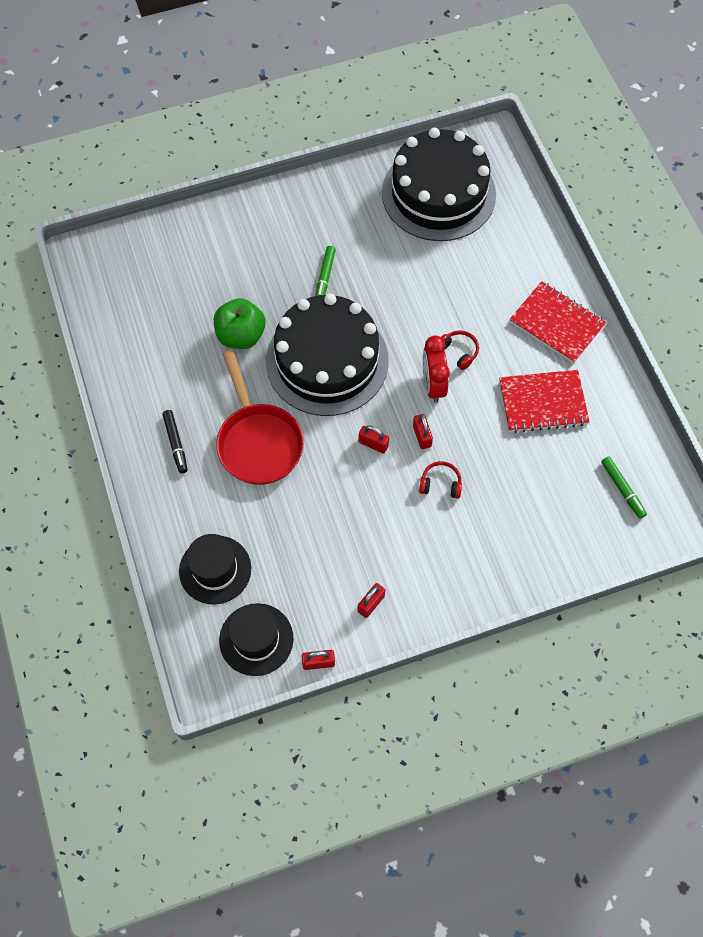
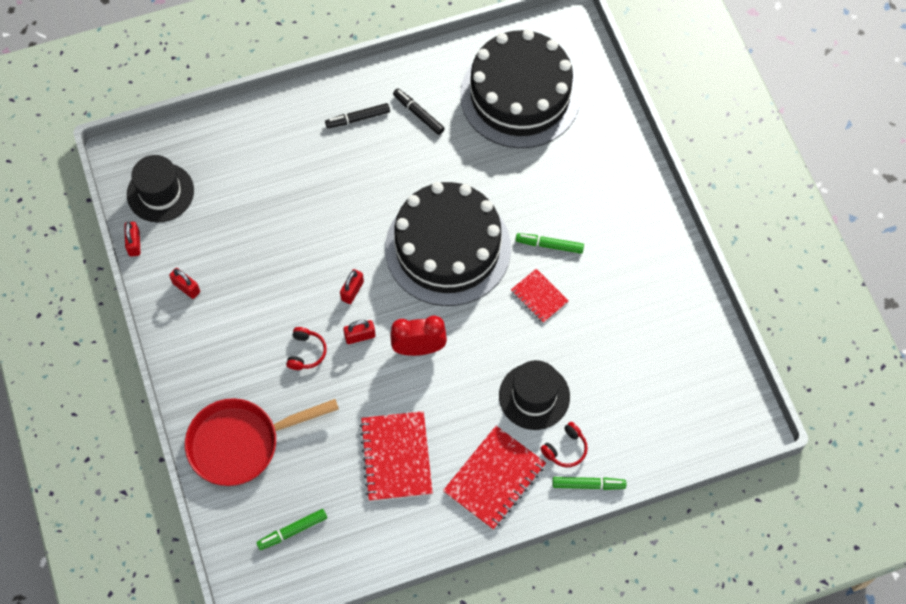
camera: 90 degrees right, 0 degrees up
(174, 387) = (418, 114): none -> black marker
(215, 569) = (229, 157): black hat -> black hat (534, 396)
(241, 335) = (477, 169): green apple -> none
(258, 442) = (358, 188): red pan -> red pan (241, 443)
(378, 286) = (539, 297): none -> red notebook
(438, 193) = (665, 361): black cake -> black cake (520, 95)
(458, 352) = (458, 375): red headphones -> red headphones (565, 449)
(556, 253) = (588, 485): none -> green marker

